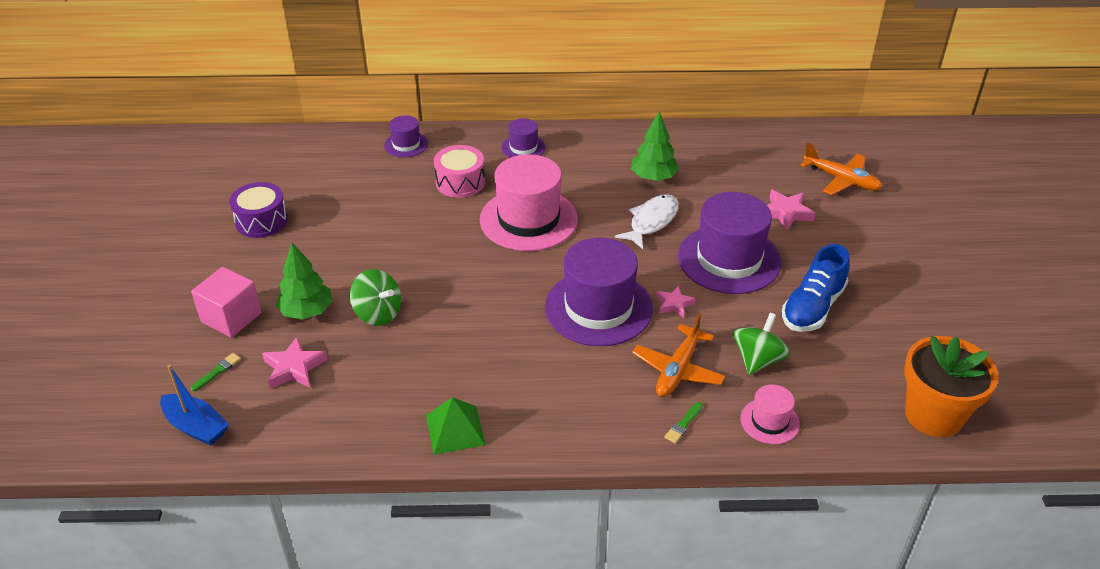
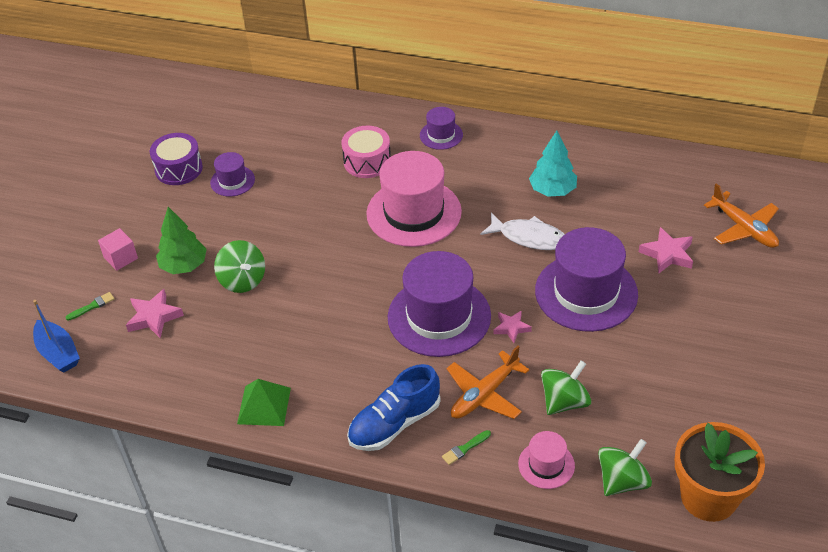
camera: 20 degrees right, 5 degrees up
(231, 317) = (121, 258): pink cube -> pink cube, size x0.66
(406, 144) = (334, 113): purple hat -> purple hat (232, 181)
(651, 221) = (529, 237): white fish -> white fish turned 60 degrees clockwise
(653, 177) = (552, 190): green tree -> turquoise tree
(812, 307) = (644, 360): blue shoe -> blue shoe (394, 423)
(848, 419) = (622, 481): none -> green spinning top

